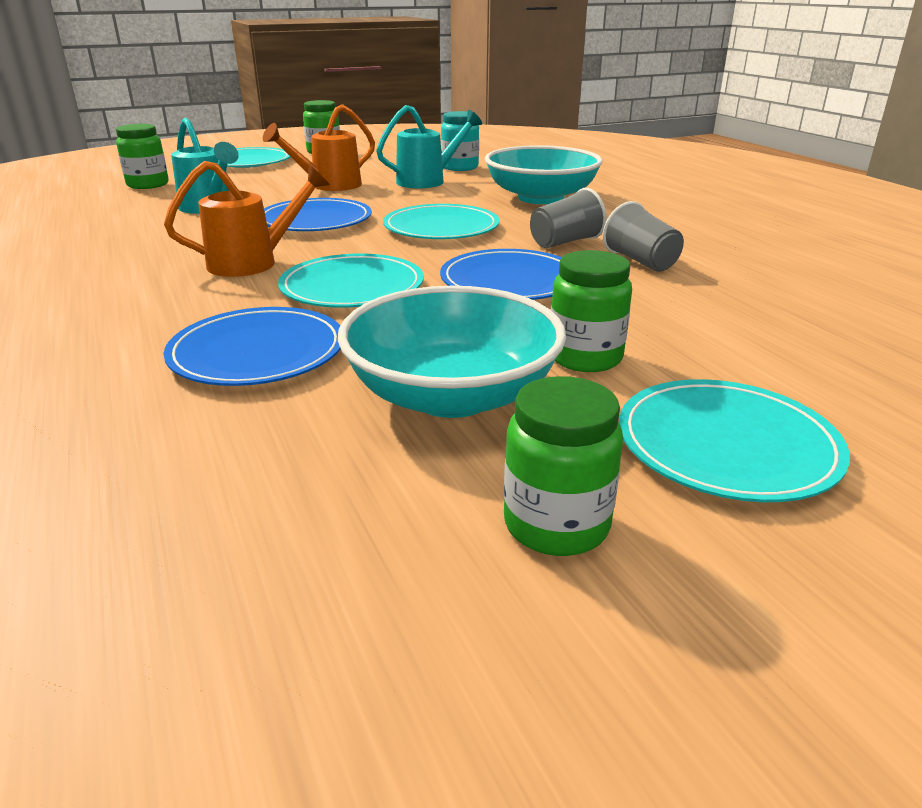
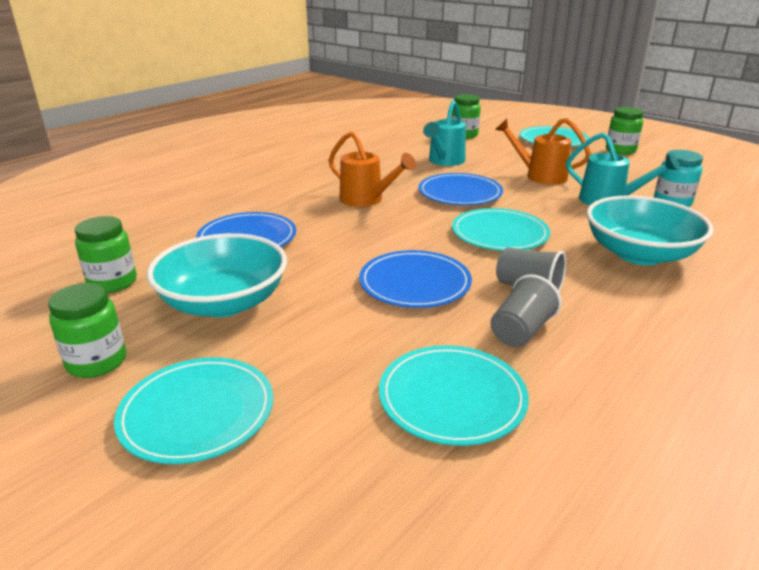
camera: 65 degrees right, 0 degrees up
(352, 287) = (354, 236): turquoise plate -> turquoise plate (452, 397)
(585, 358) = (300, 337): green jar -> green jar (113, 283)

